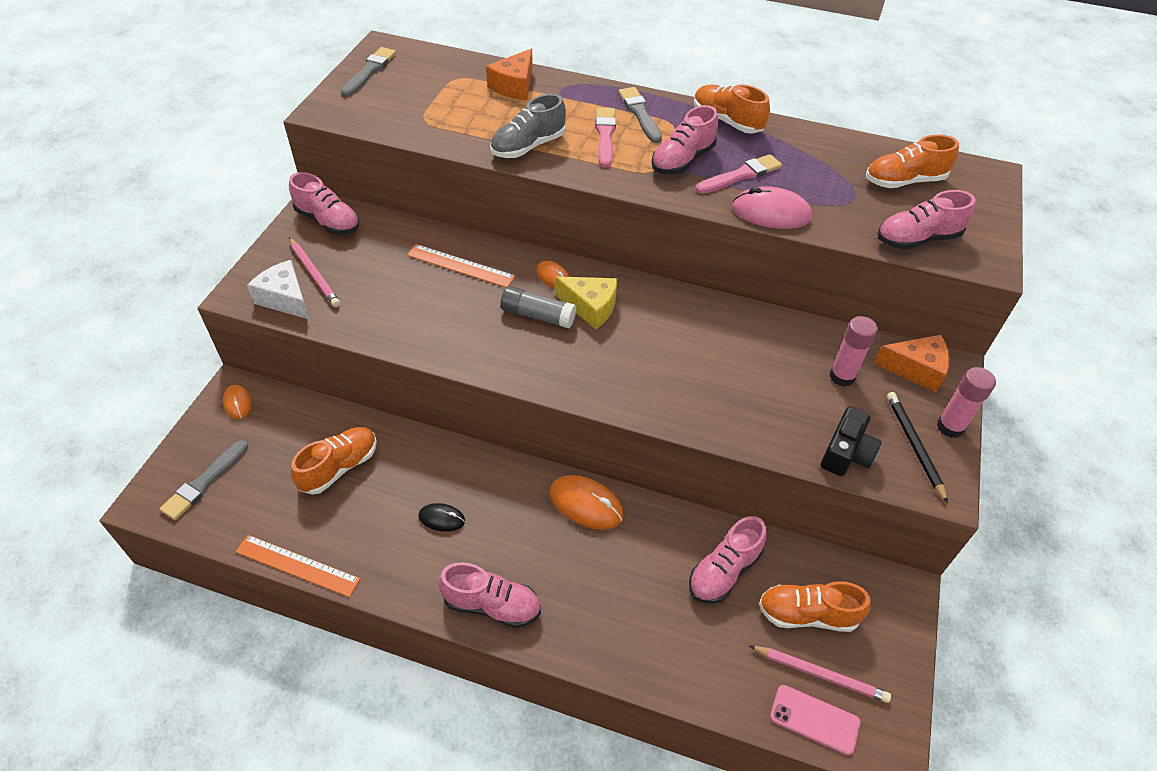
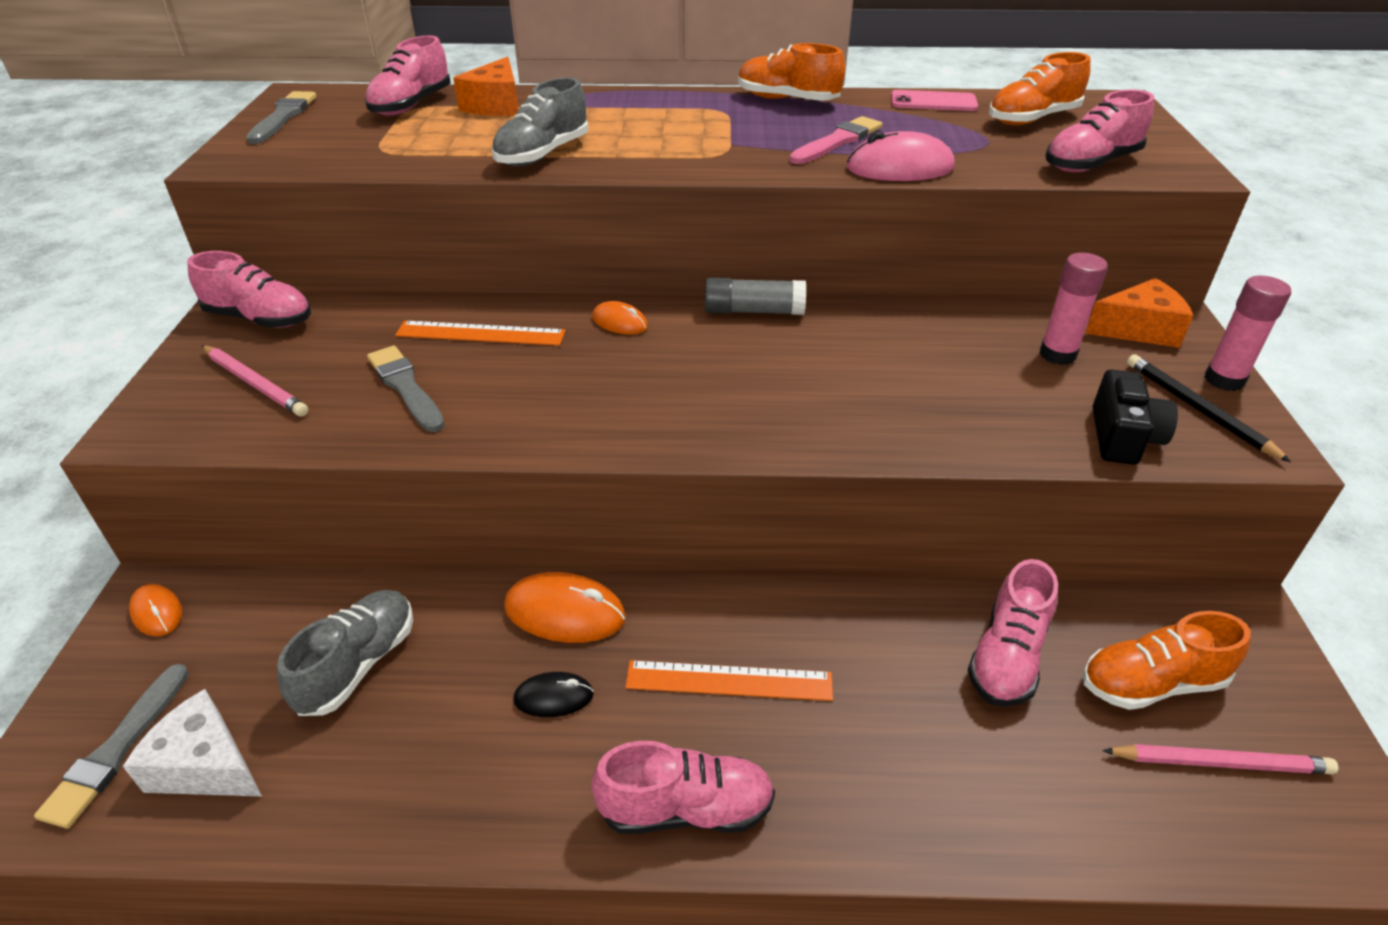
camera: 15 degrees left, 10 degrees down
(285, 299) = (214, 422): white cheese -> white cheese (206, 765)
(297, 565) = (323, 842): orange ruler -> orange ruler (729, 681)
(339, 467) = (358, 665): orange shoe -> grey shoe
(538, 315) = (618, 368): grey glue stick -> grey glue stick (753, 311)
(586, 504) = (767, 618): orange mouse -> orange mouse (565, 612)
(590, 307) = (687, 345): yellow cheese -> none
(605, 135) = (641, 131): pink brush -> none
(640, 114) = (675, 108): grey brush -> grey brush (405, 387)
(682, 160) = (755, 139): pink shoe -> pink shoe (411, 105)
(814, 719) = (1254, 833): pink phone -> pink phone (933, 102)

